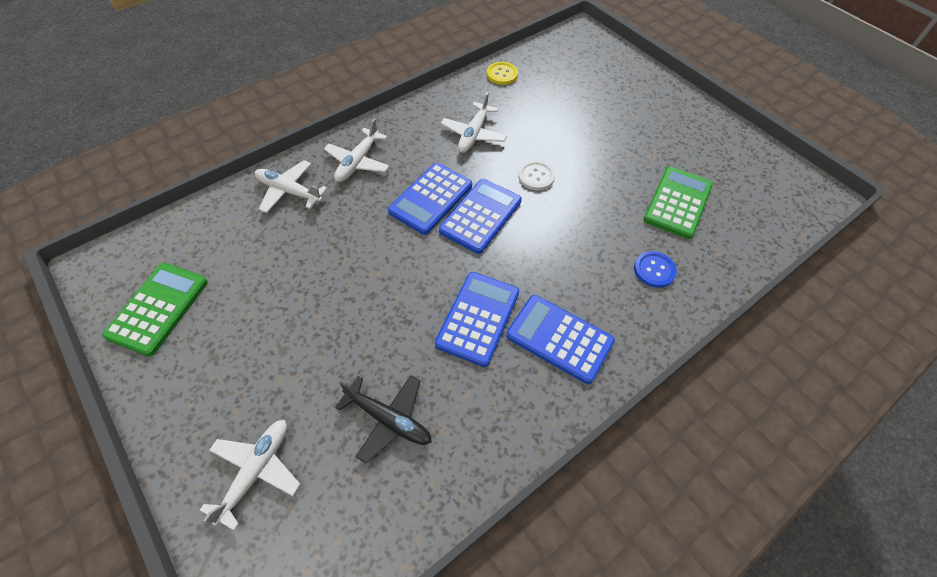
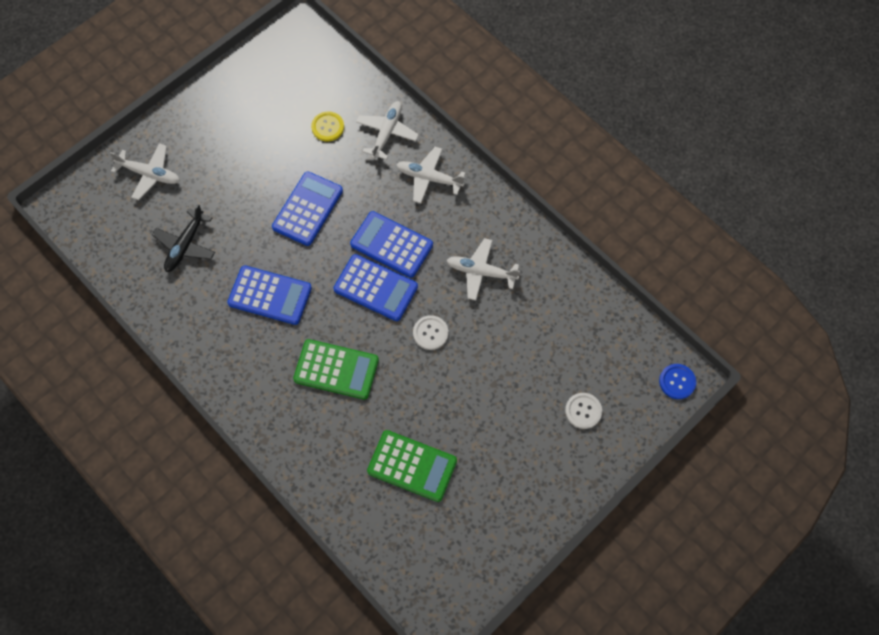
camera: 85 degrees right, 10 degrees up
(158, 308) = (265, 79): green calculator -> green calculator (336, 369)
(502, 74) = (580, 291): yellow button -> yellow button (328, 127)
(559, 339) = (254, 357): blue calculator -> blue calculator (307, 209)
(614, 86) = (583, 411): none -> white button
(654, 270) = (328, 437): blue button -> blue button (677, 382)

